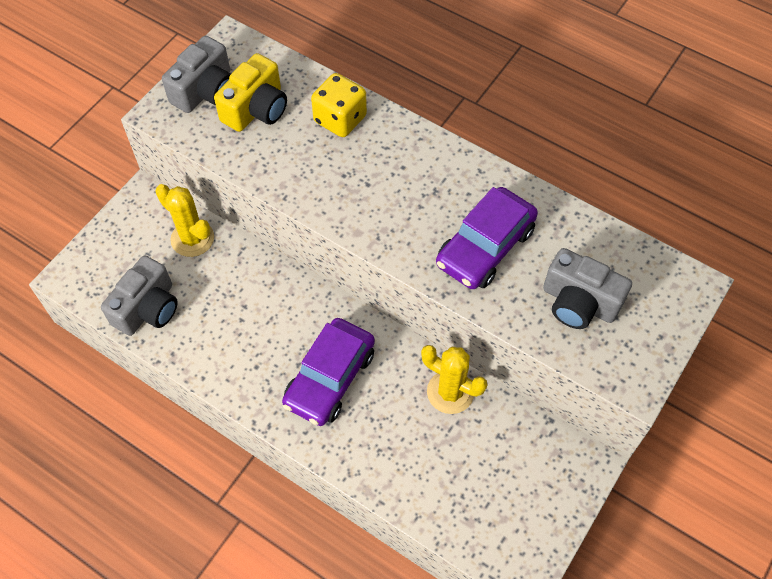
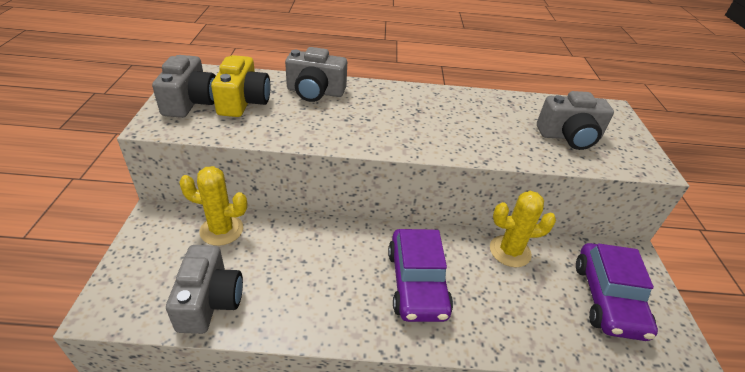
camera: 35 degrees left, 20 degrees down
(340, 119) = (315, 92): yellow dice -> grey camera
(485, 247) = (482, 128): purple car -> purple car (608, 299)

